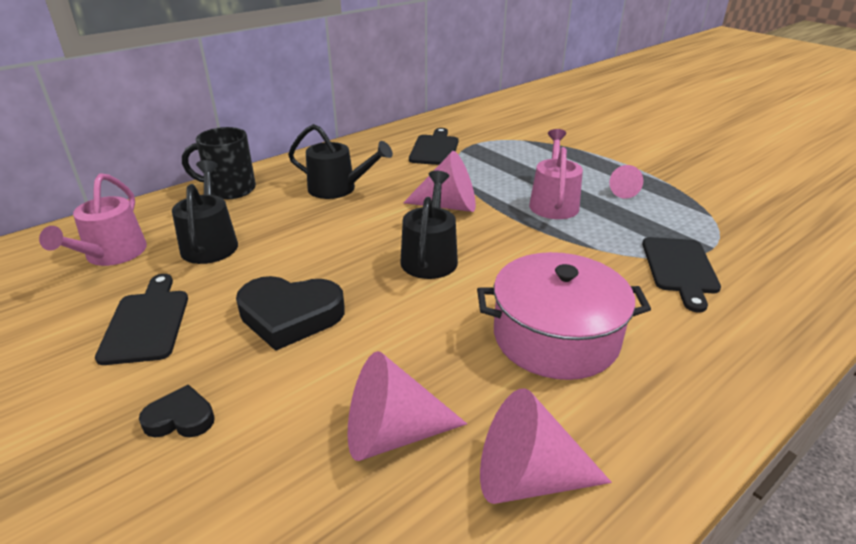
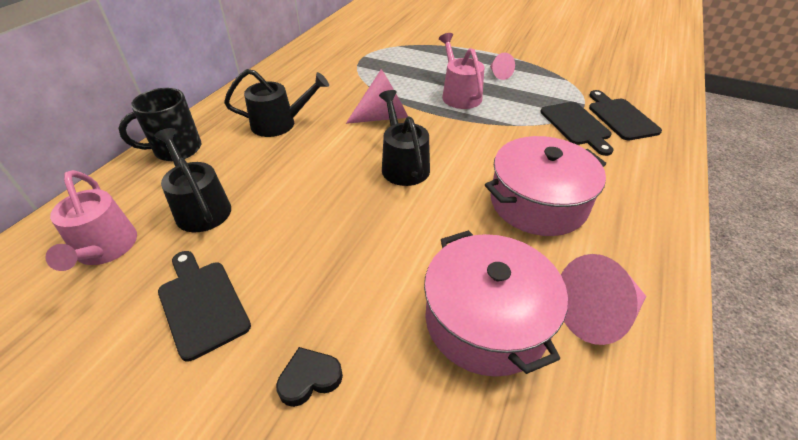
camera: 25 degrees left, 10 degrees up
(290, 316) = (330, 252): black heart -> none
(392, 433) = (486, 320): pink cone -> pink pot
(434, 149) = (334, 68): black cutting board -> black cutting board (620, 117)

